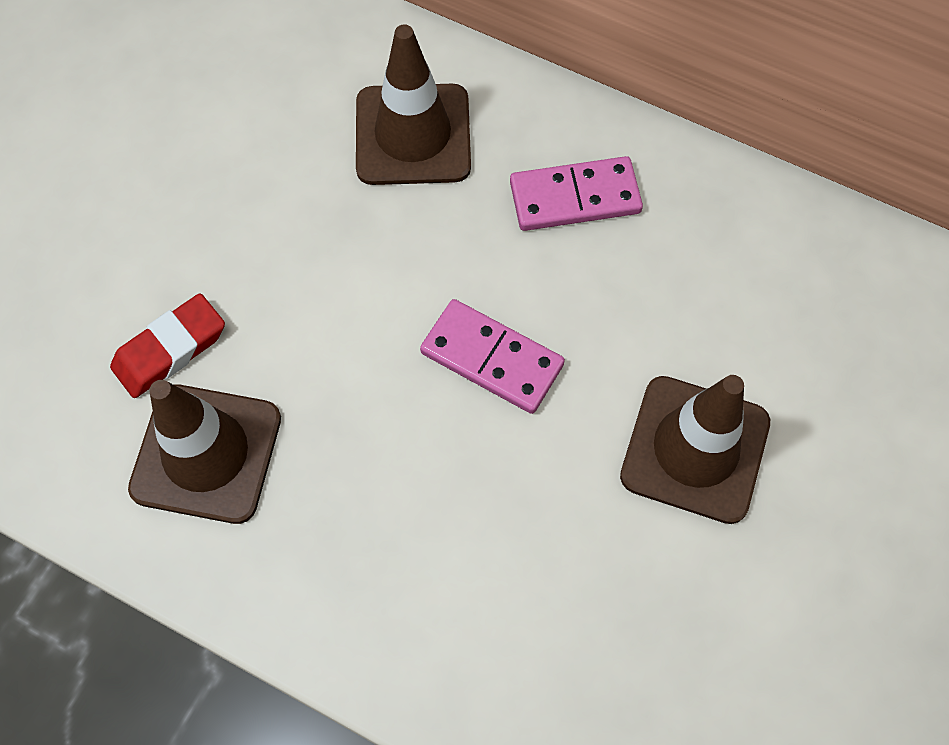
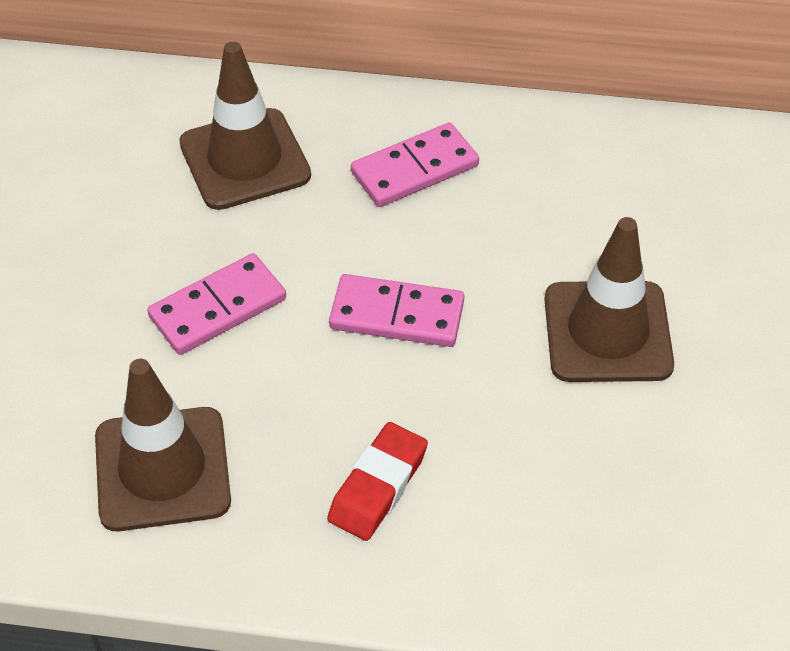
camera: 20 degrees left, 15 degrees down
(170, 349) = (89, 395): red eraser -> red eraser (378, 486)
(324, 294) = (217, 308): none -> pink domino

